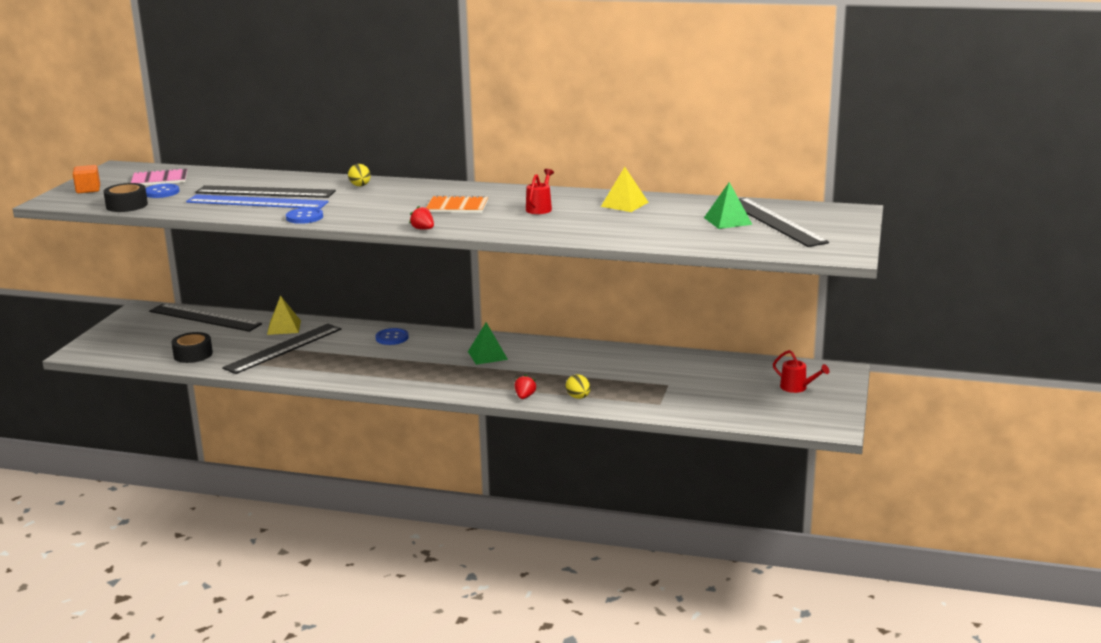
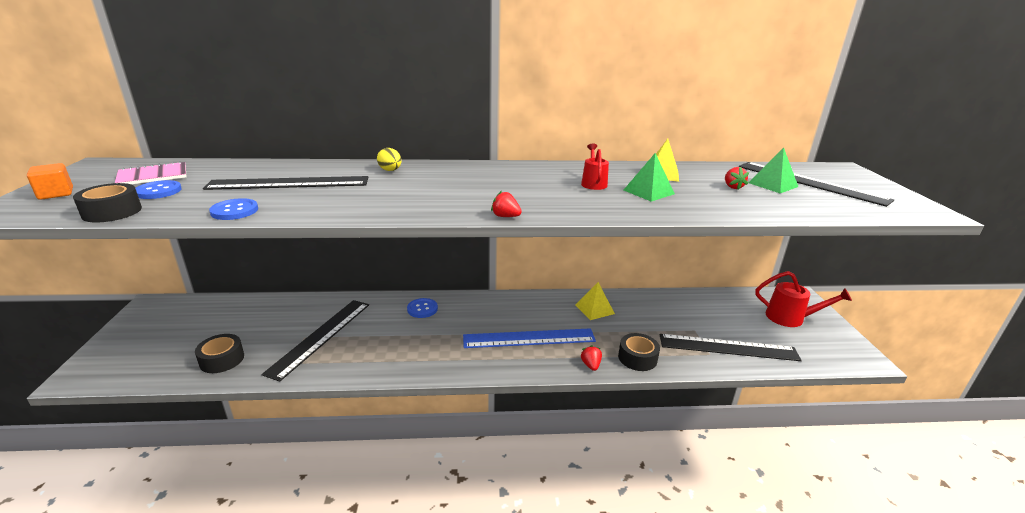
camera: 20 degrees left, 5 degrees up
(204, 318) = (223, 308): black ruler -> black ruler (728, 347)
(257, 202) = (285, 196): blue ruler -> blue ruler (529, 338)
(284, 327) = (311, 309): yellow pyramid -> yellow pyramid (594, 309)
(304, 217) = (355, 211): blue button -> blue button (234, 211)
(457, 207) = (512, 187): orange notebook -> none
(487, 355) = (521, 318): green pyramid -> green pyramid (648, 192)
(578, 397) = (637, 358): yellow egg -> black tape
(678, 220) = (732, 187): none -> red strawberry
(797, 388) = (791, 318): red watering can -> red watering can, size x1.59

